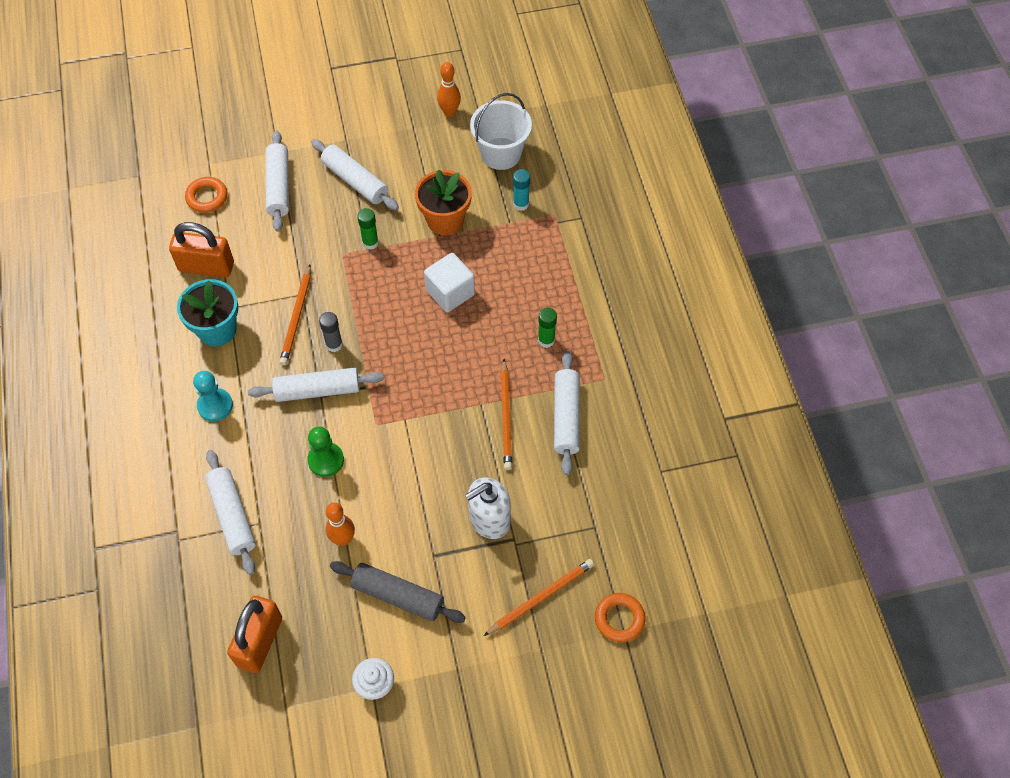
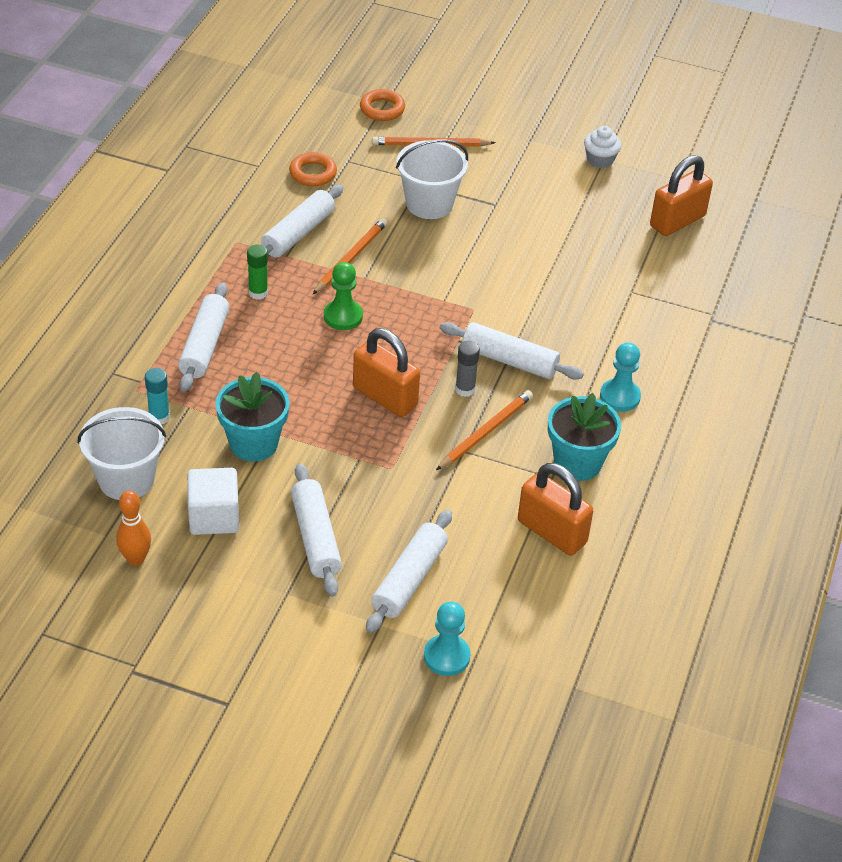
camera: 150 degrees left, 15 degrees down
(207, 197) = (504, 612): orange ring -> orange ring (313, 173)
(225, 154) = (446, 656): none -> turquoise pawn
(232, 515) = (653, 307): white rolling pin -> white rolling pin (205, 345)
(326, 460) = (540, 305): green pawn -> green pawn (343, 316)
(343, 539) = (564, 248): orange bowling pin -> none
(370, 243) = (352, 463): green glue stick -> none
(386, 305) = (385, 397): none -> orange padlock
(398, 596) = (544, 196): grey rolling pin -> none
(445, 220) = (253, 443): orange flower pot -> turquoise flower pot
(450, 292) = (311, 375): white cube -> white cube (214, 517)
(489, 519) = (429, 204): white soap dispenser -> white bucket

